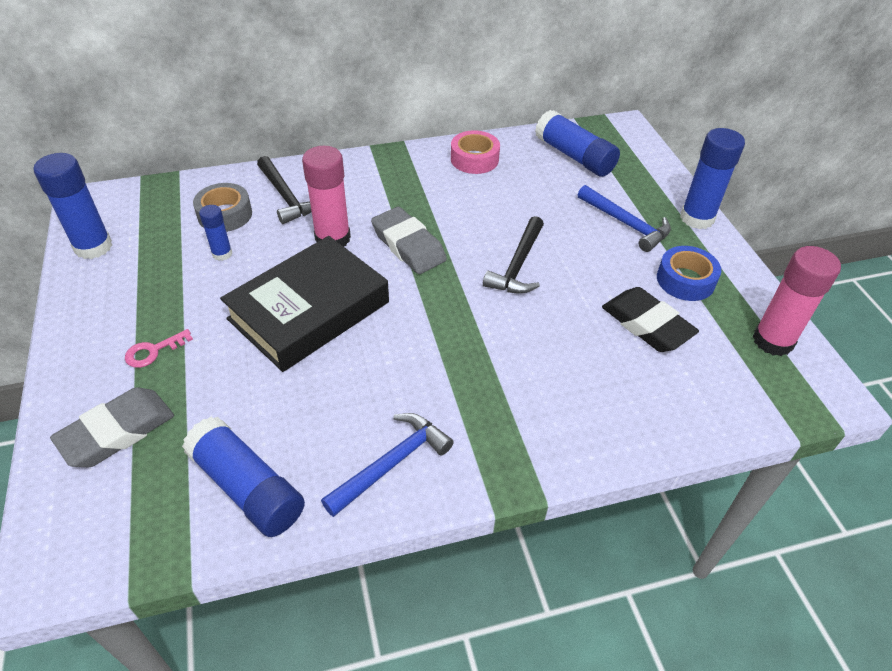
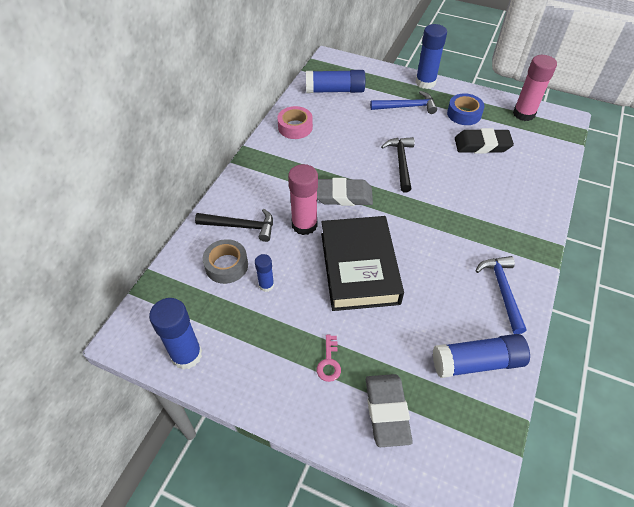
camera: 50 degrees left, 5 degrees up
(518, 265) = (401, 163): black hammer -> black hammer turned 150 degrees counterclockwise

